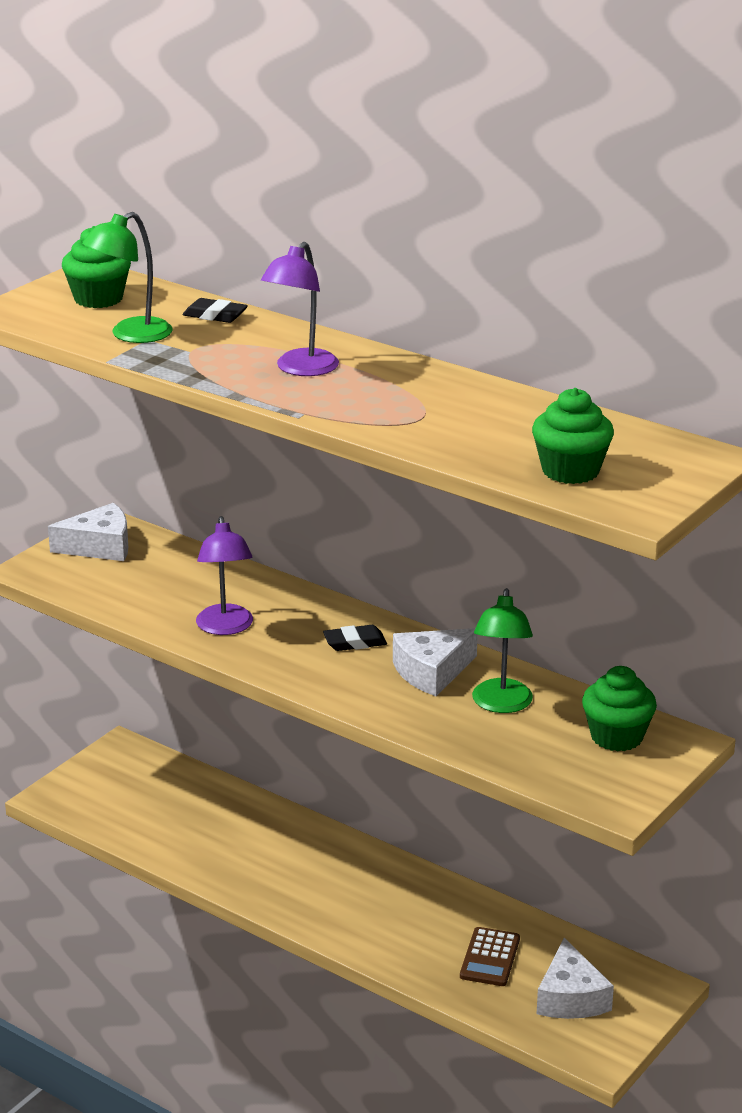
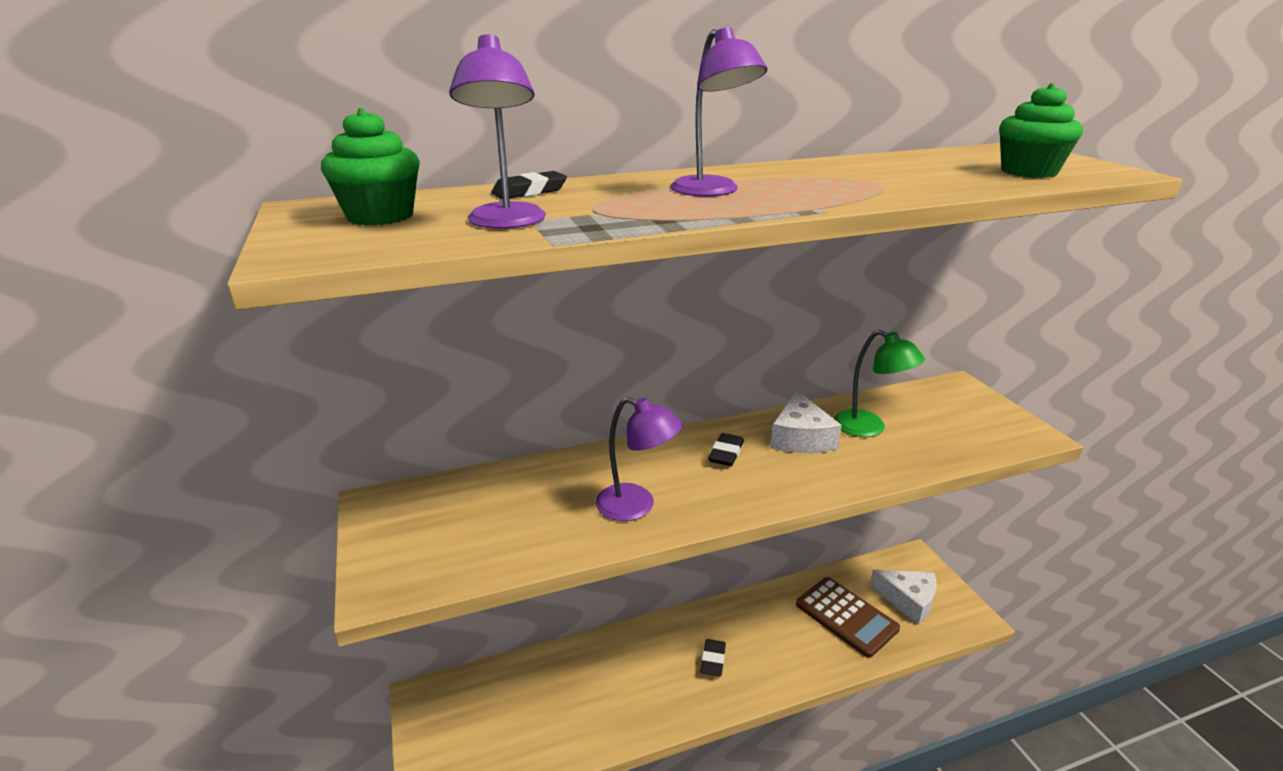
camera: 55 degrees left, 0 degrees up
(100, 546) = (406, 522): white cheese -> none
(131, 335) = (506, 223): green lamp -> purple lamp
(329, 888) = (713, 660): none -> black eraser
(490, 957) = (846, 616): brown calculator -> brown calculator, size x1.54
(616, 737) = (941, 404): green cupcake -> none

